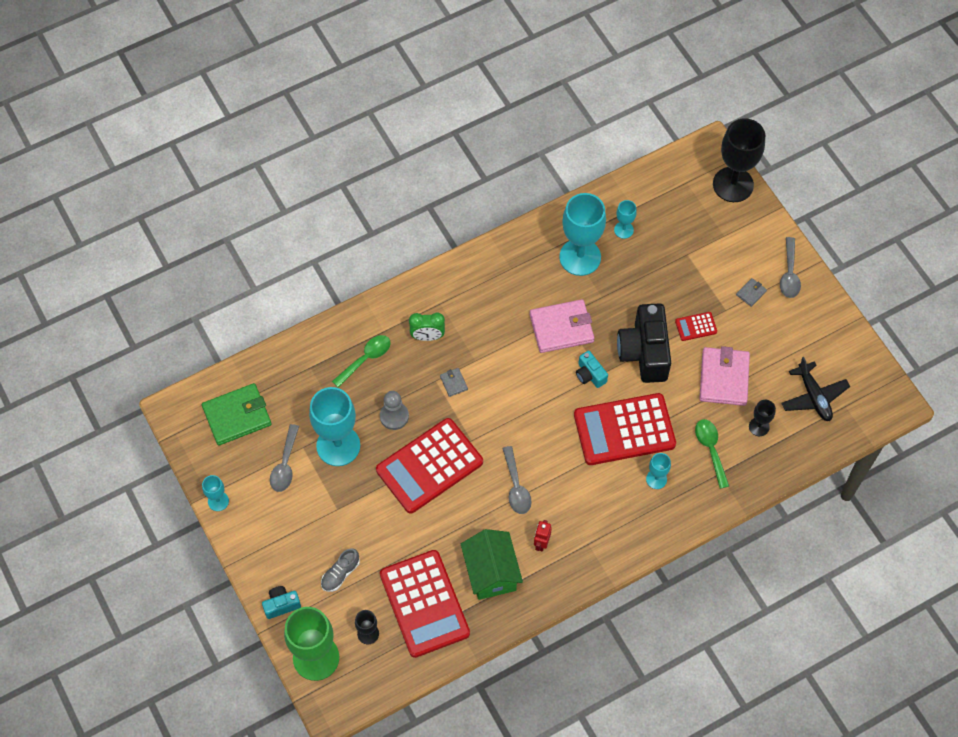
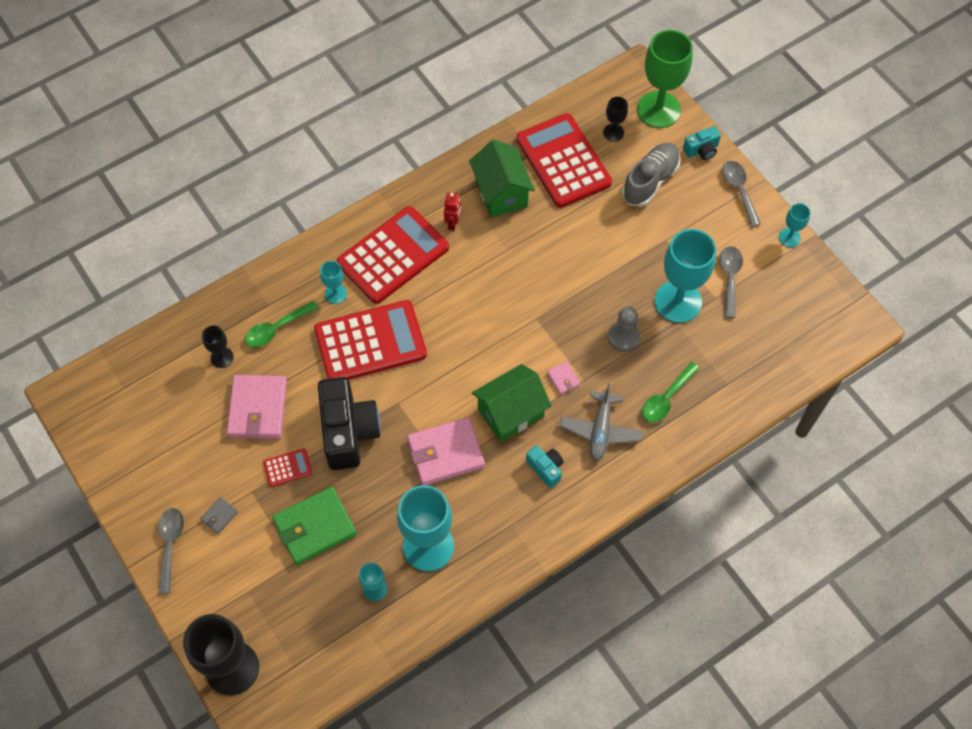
camera: 175 degrees right, 0 degrees up
(237, 416) = (794, 324): green wallet -> green wallet (315, 527)
(340, 574) = (650, 181): grey shoe -> grey shoe, size x1.67
(427, 336) = (600, 430): green clock -> grey plane
(429, 466) = (577, 288): red calculator -> red calculator (393, 255)
(453, 383) = (563, 379): grey wallet -> pink wallet
(503, 357) = (510, 413): none -> green house
(516, 487) = (483, 275): grey spoon -> grey spoon (739, 190)
(590, 375) = (410, 400): turquoise camera -> turquoise camera (545, 468)
(710, 449) = (276, 329): green spoon -> green spoon turned 75 degrees clockwise
(813, 396) = (157, 396): black plane -> none

